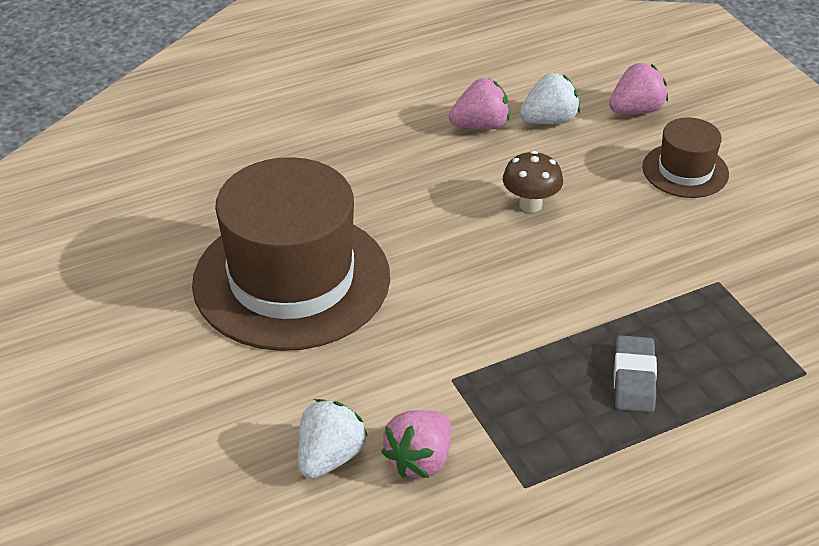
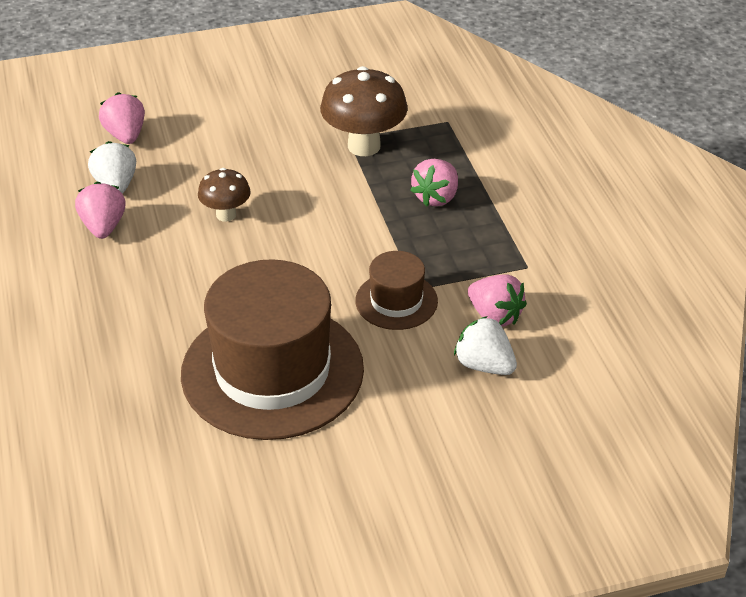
camera: 80 degrees left, 0 degrees up
(633, 378) = (436, 197): grey eraser -> pink strawberry
(685, 170) = (216, 126): brown hat -> brown hat (396, 301)
(709, 297) = (364, 146): none -> brown mushroom

